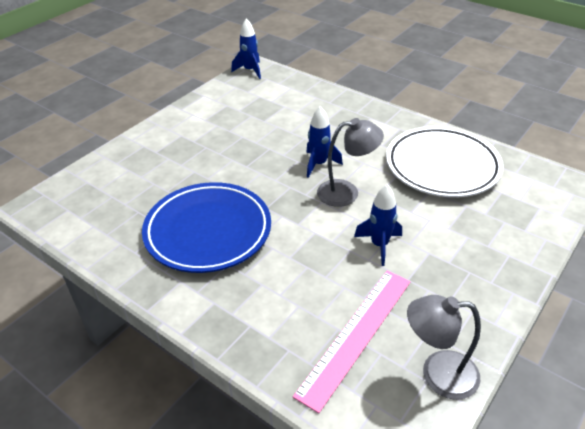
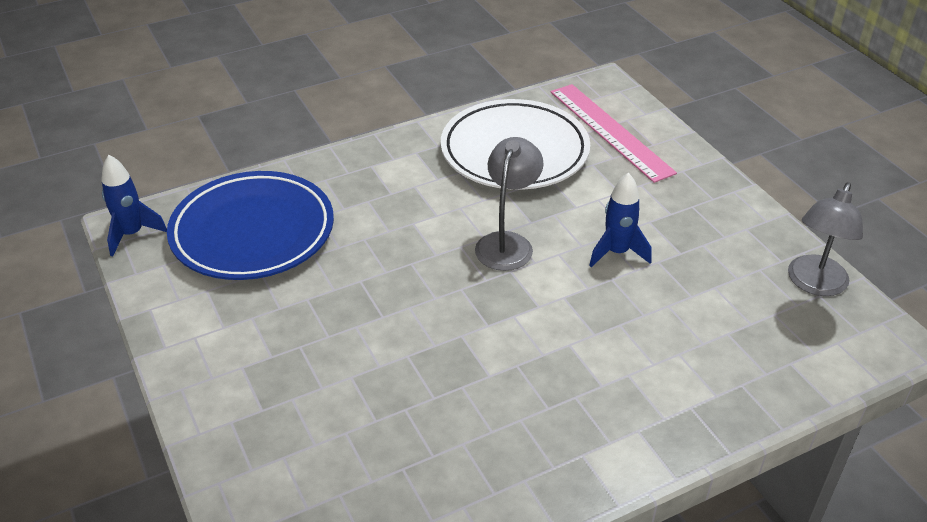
camera: 65 degrees left, 0 degrees up
(208, 231) = (499, 398): blue plate -> blue plate (253, 232)
(319, 164) = (433, 246): blue rocket -> none
(356, 335) = (742, 322): pink ruler -> pink ruler (610, 131)

